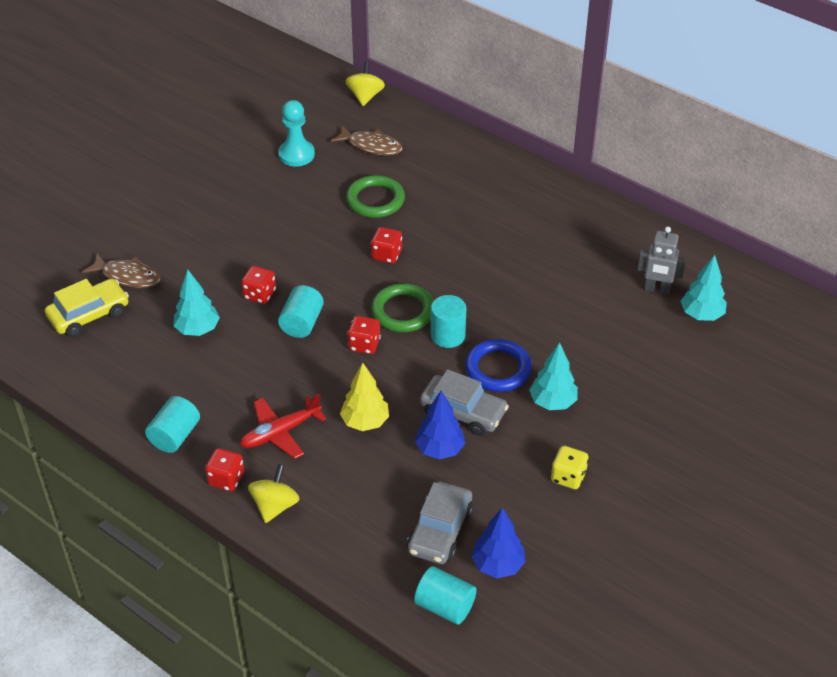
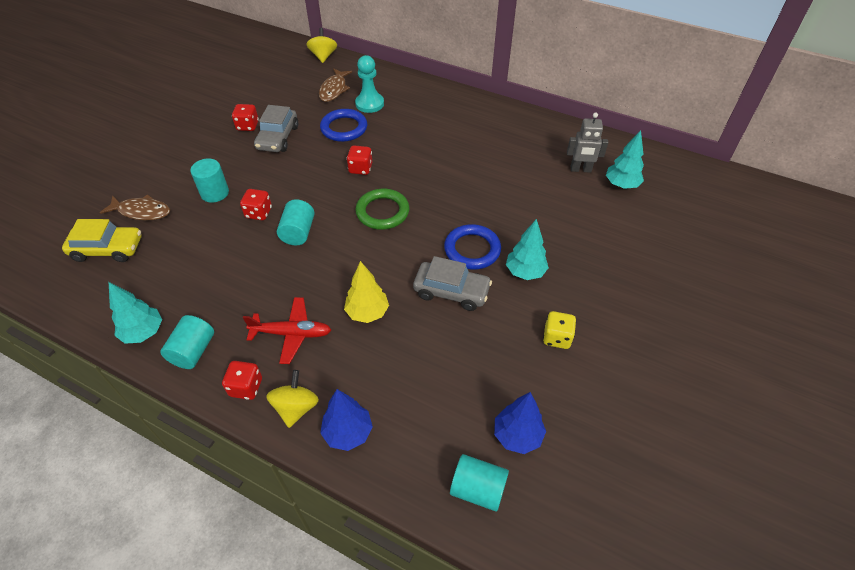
camera: 10 degrees left, 5 degrees up
(89, 315) = (108, 249): yellow car -> yellow car turned 45 degrees clockwise
(197, 329) = (207, 249): turquoise tree -> turquoise tree (143, 332)
(280, 432) = (292, 334): red plane -> red plane turned 135 degrees counterclockwise
(296, 154) = (276, 102): turquoise pawn -> turquoise pawn (369, 104)
(364, 344) = (355, 244): red dice -> red dice (247, 126)
(371, 146) = (334, 89): brown fish -> brown fish turned 90 degrees clockwise
(375, 200) = (344, 128): green ring -> blue ring
(440, 449) = (438, 328): blue tree -> blue tree (348, 432)
(440, 531) = (456, 409): grey car -> grey car (278, 138)
(448, 335) = (424, 227): turquoise cylinder -> turquoise cylinder (215, 193)

